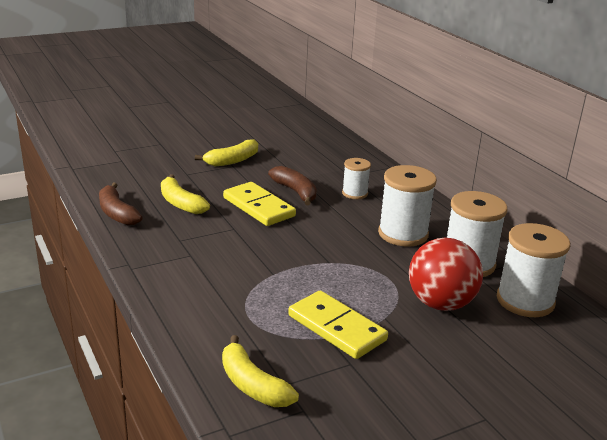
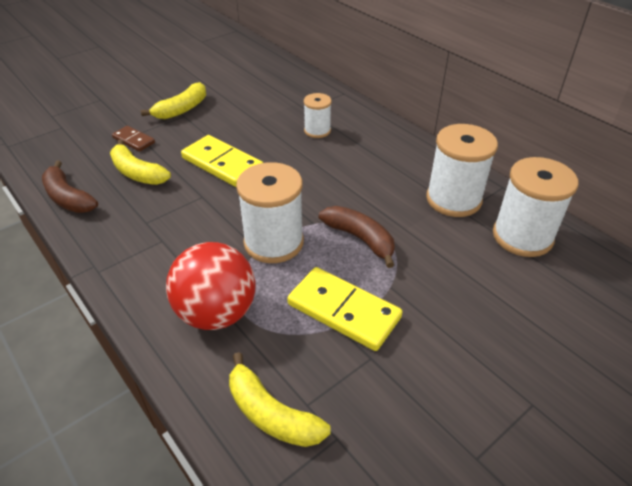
camera: 10 degrees left, 15 degrees up
(183, 179) = (133, 140): none -> brown domino
(295, 192) = (256, 138): brown banana -> brown banana (360, 239)
(403, 234) = (379, 173): white spool -> white spool (273, 242)
(440, 303) = (441, 256): red ball -> red ball (217, 313)

